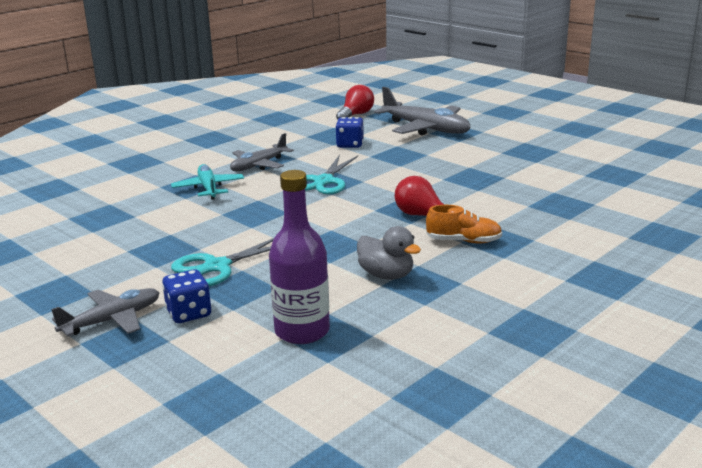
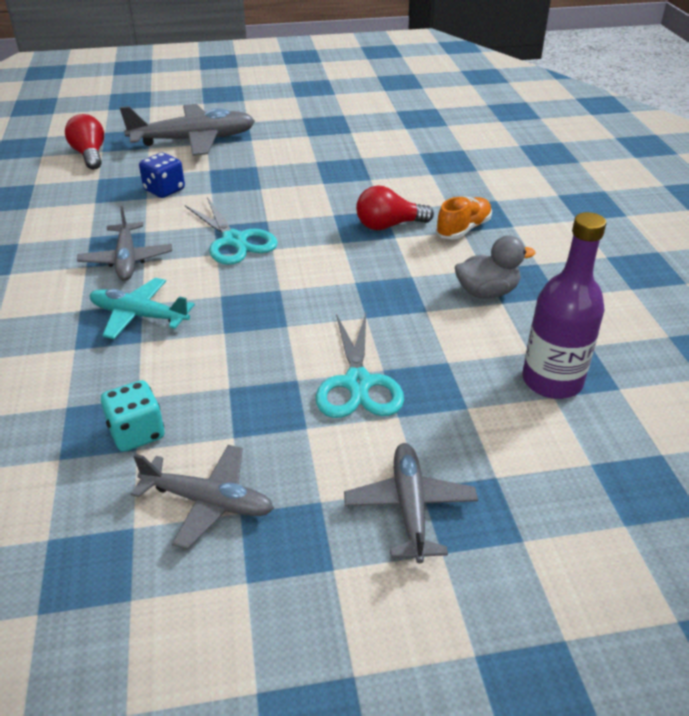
camera: 55 degrees left, 15 degrees up
(67, 263) = (208, 502): none -> grey plane
(105, 226) = (137, 433): none -> turquoise dice
(189, 313) = (448, 441): blue dice -> none

